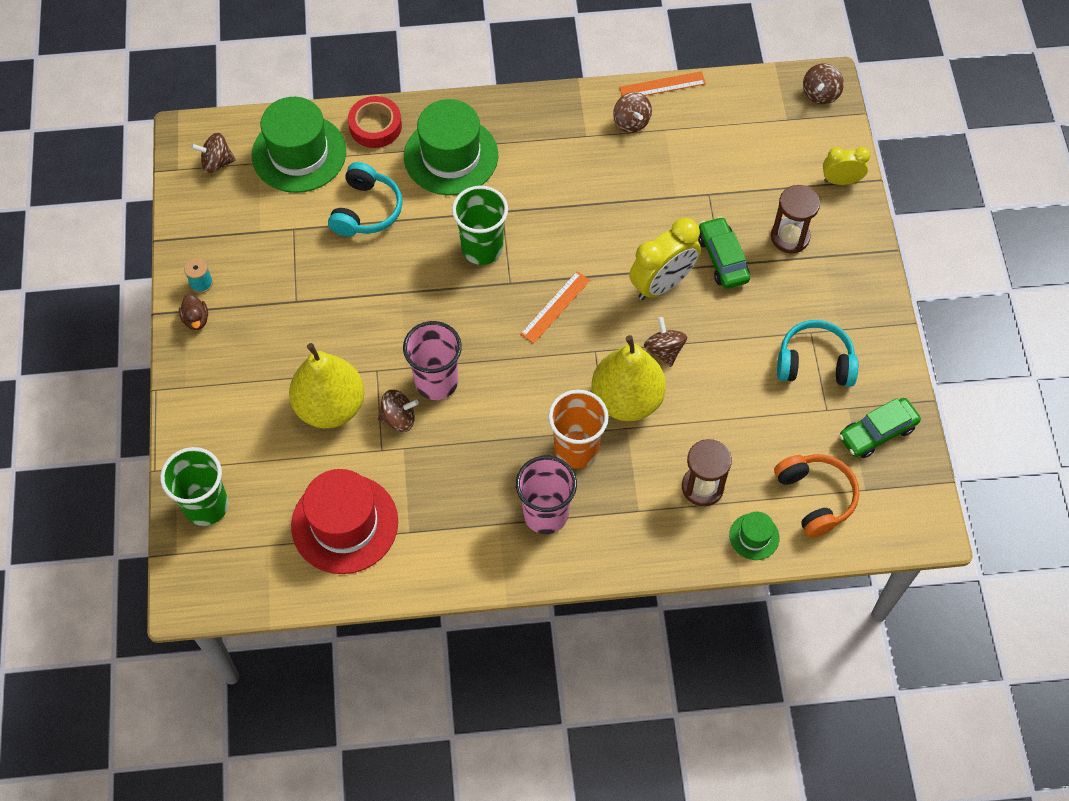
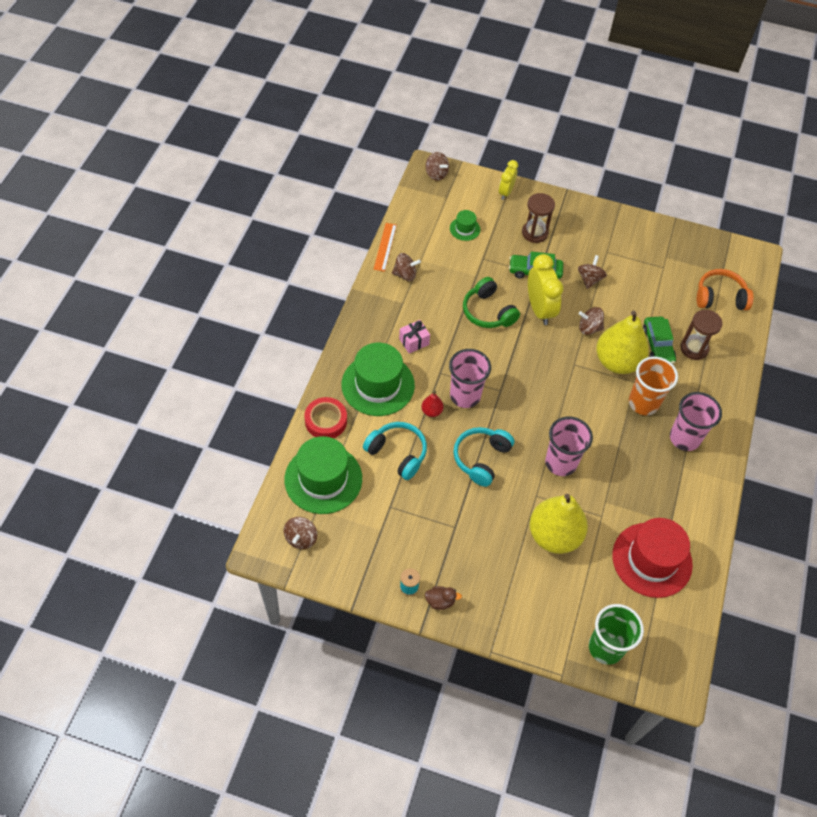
camera: 70 degrees left, 5 degrees down
(398, 419) = (581, 496): brown spinning top -> brown spinning top (589, 279)
(441, 222) = (431, 411): none -> red pear
(482, 248) = (465, 396): green cup -> pink cup
(533, 168) = (414, 341): none -> pink gift
(555, 307) = (531, 372): orange ruler -> none
(624, 229) = (488, 312): none -> green headphones
(754, 536) = (736, 337): green hat -> green hat (465, 229)
(814, 362) = (629, 259): turquoise headphones -> turquoise headphones (481, 458)
(877, 432) = (687, 251): green car -> green car (657, 345)

